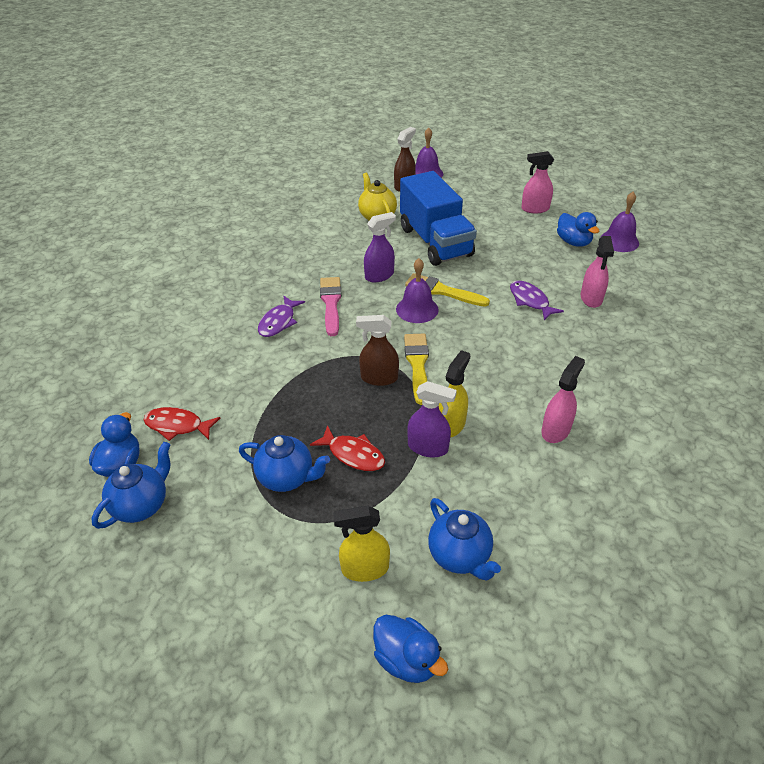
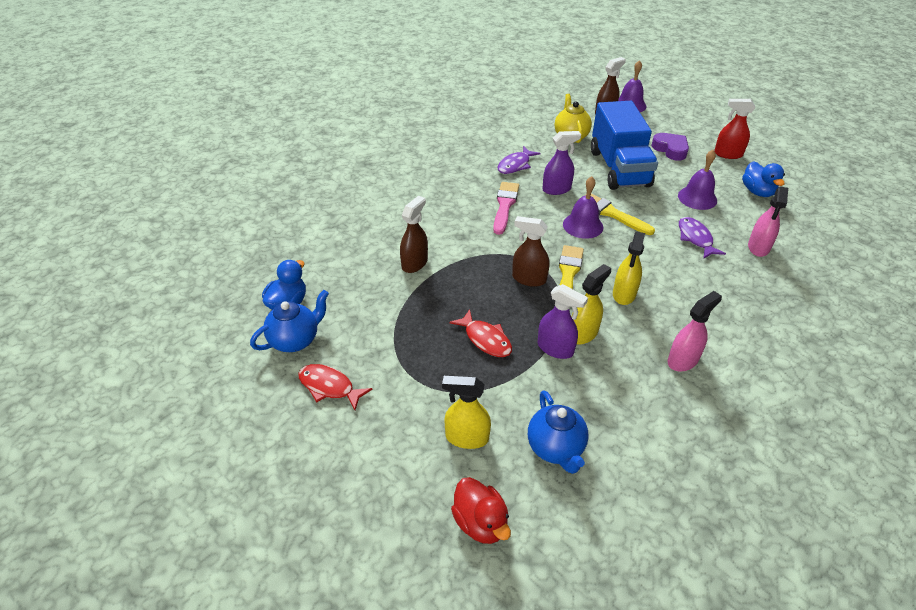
camera: 15 degrees right, 0 degrees up
(177, 426) = (342, 282): red fish -> red fish (329, 387)
(252, 386) = (414, 263): none -> brown spray bottle
(279, 322) = (453, 213): purple fish -> purple fish (515, 165)
(287, 478) = (421, 346): blue teapot -> none
(407, 659) = (480, 523): blue duck -> red duck
(479, 213) = (670, 149): none -> purple heart
(479, 374) = (624, 294): none -> yellow spray bottle
(535, 209) = (727, 154): pink spray bottle -> red spray bottle
(619, 241) = (806, 199): purple bell -> purple bell (697, 198)

